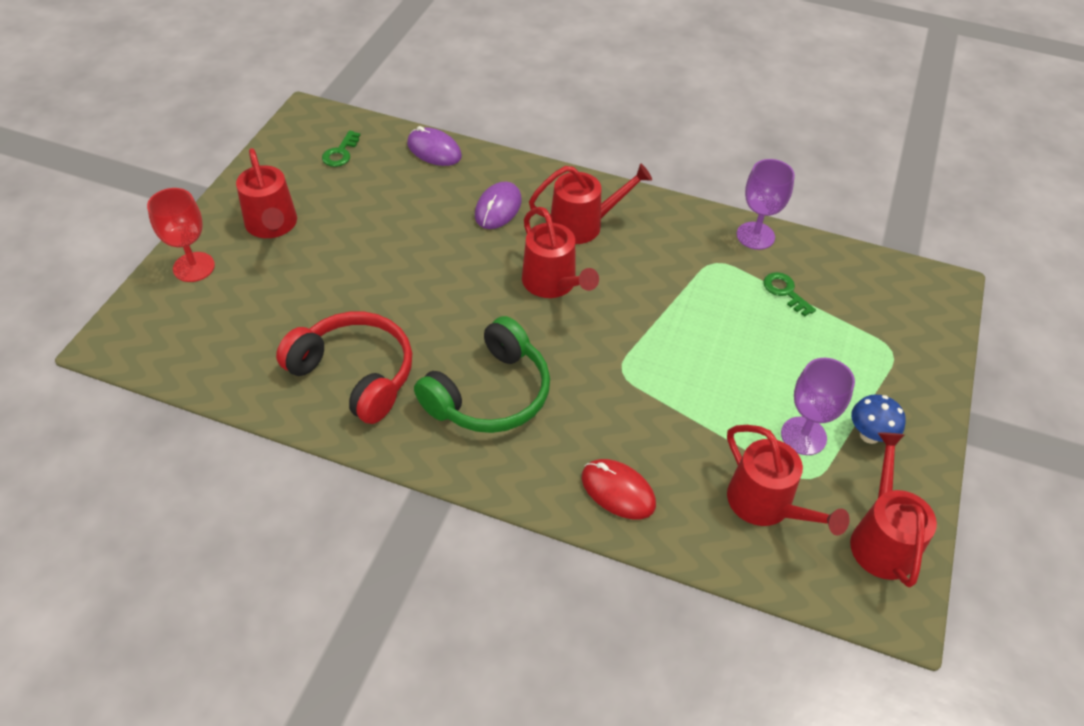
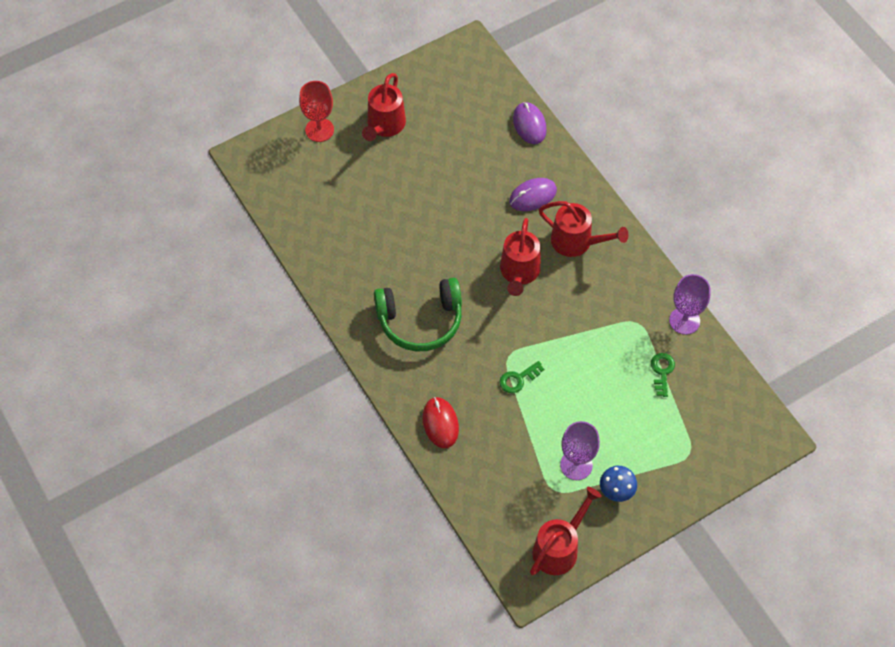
camera: 40 degrees right, 10 degrees up
(340, 153) = (467, 91): green key -> green key (518, 379)
(355, 374) = (356, 260): red headphones -> none
(766, 505) = (514, 487): red watering can -> none

